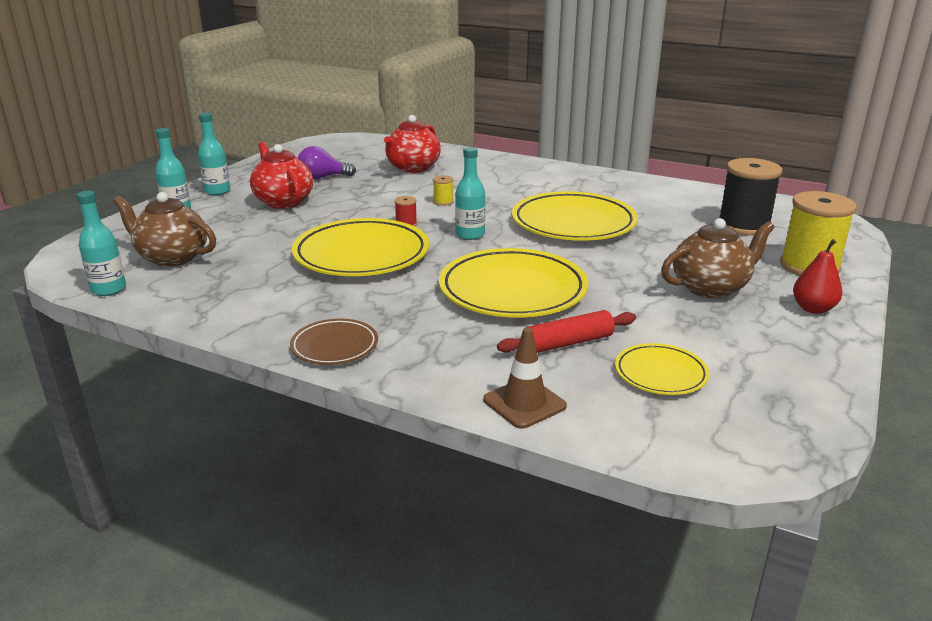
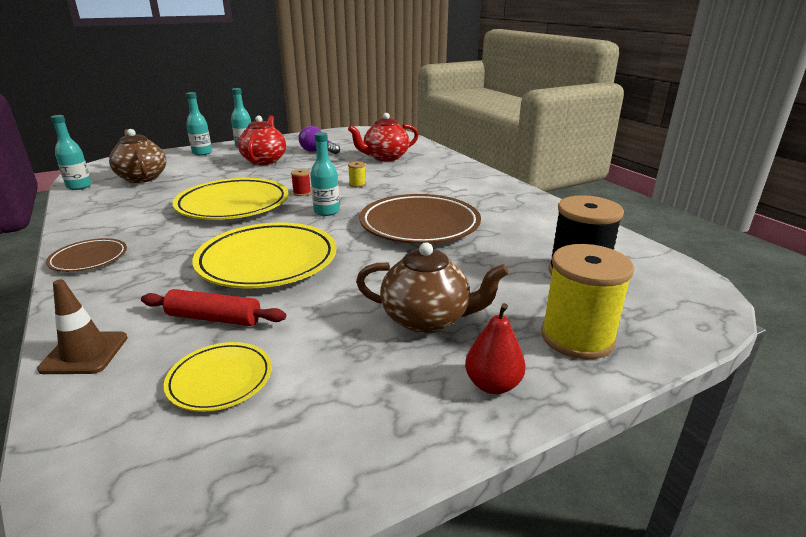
camera: 35 degrees right, 0 degrees up
(573, 223) = (419, 225): yellow plate -> brown plate

